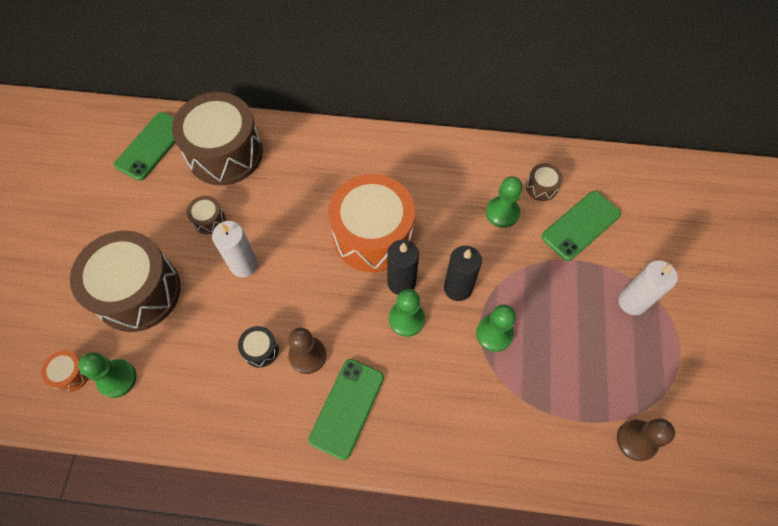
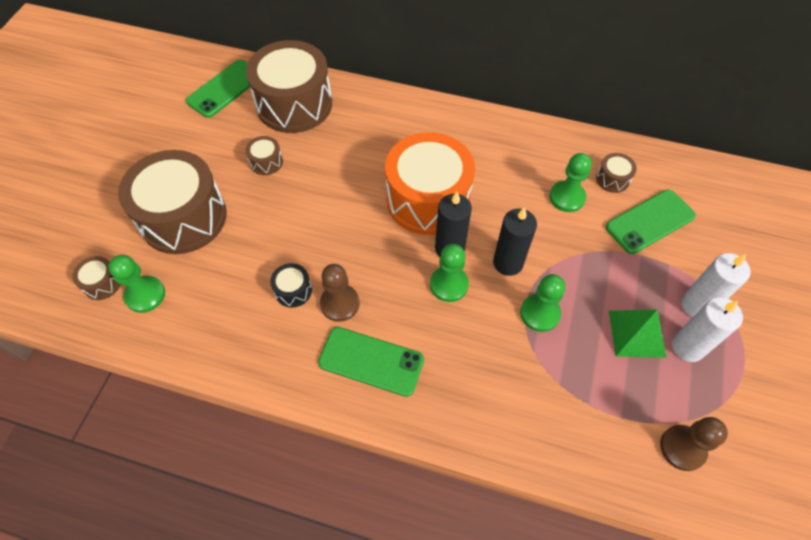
camera: 10 degrees right, 5 degrees down
(71, 374) = (102, 283): orange drum -> brown drum
(244, 265) = (292, 208): white candle -> white candle (687, 347)
(347, 408) = (371, 361): green phone -> green phone turned 75 degrees clockwise
(583, 338) = (637, 333): none -> green pyramid

